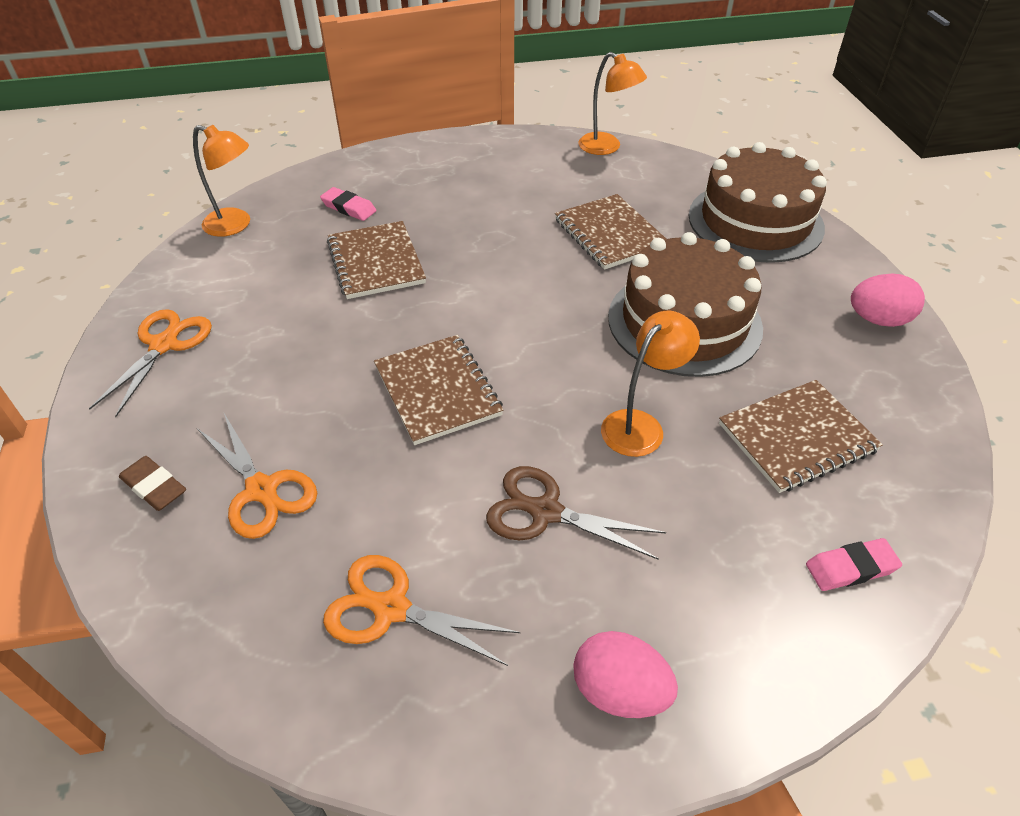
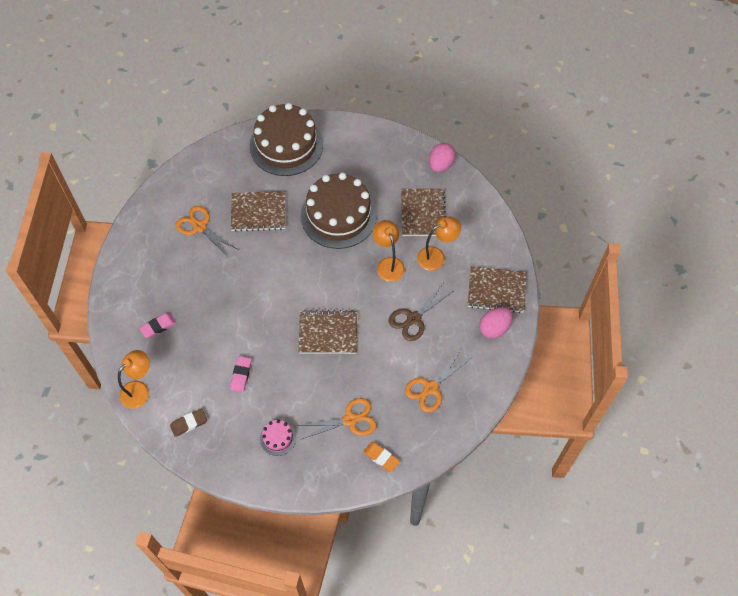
camera: 65 degrees left, 15 degrees up
(154, 487) = (326, 463): brown eraser -> brown eraser (189, 423)
(164, 345) = (230, 445): orange scissors -> orange scissors (200, 227)
(187, 575) = (381, 457): none -> orange eraser
(193, 398) = (278, 438): none -> pink cake
(376, 262) = (218, 328): brown notebook -> brown notebook (496, 290)
(607, 147) = (179, 174): orange lamp -> orange lamp (436, 256)
(851, 568) = (484, 233): pink eraser -> pink eraser (241, 375)
(878, 320) = (378, 142): pink egg -> pink egg (440, 165)

